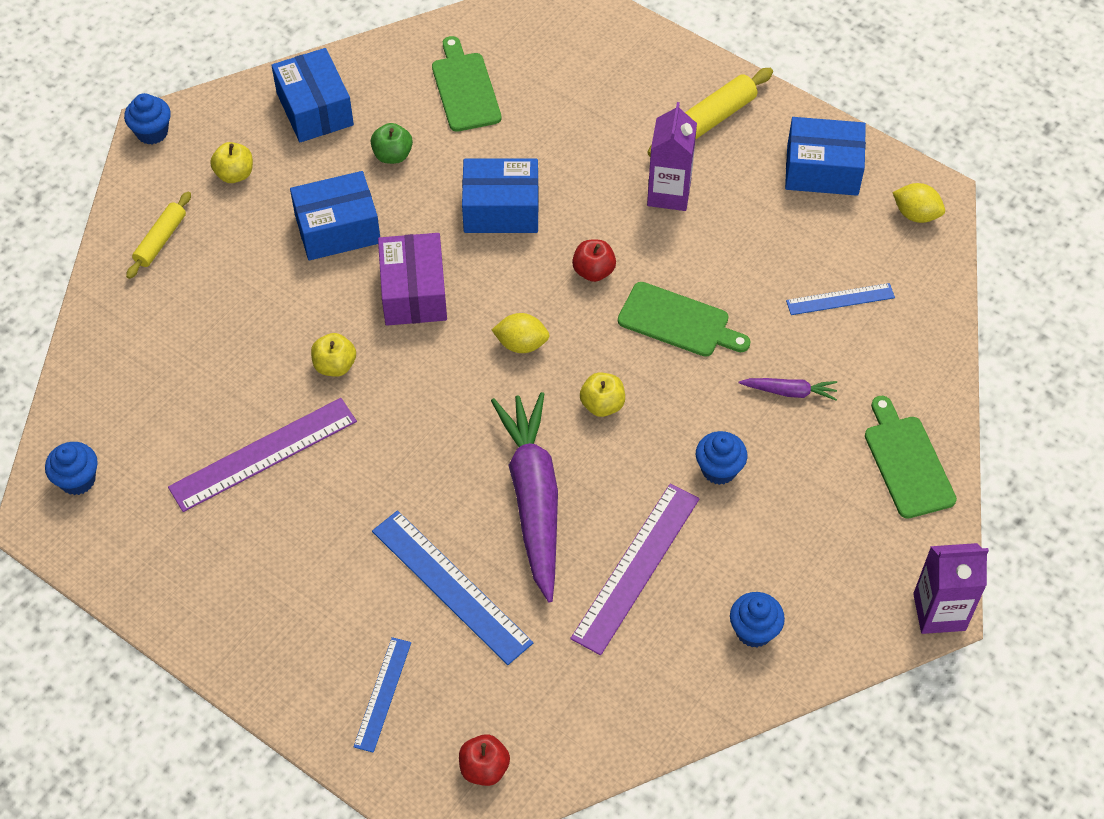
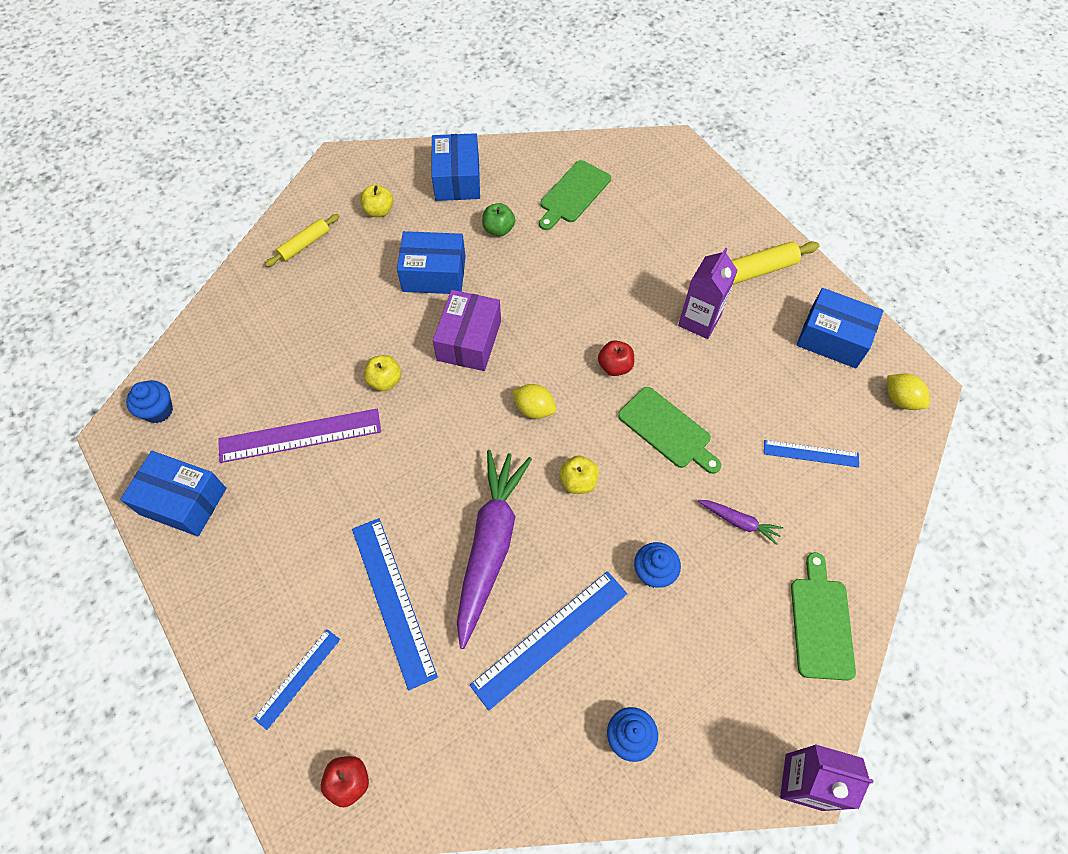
camera: 20 degrees right, 5 degrees up
(152, 132) = (336, 164): blue cupcake -> none
(465, 88) = (573, 194): green cutting board -> green cutting board turned 150 degrees counterclockwise
(501, 209) = (562, 295): blue box -> blue box (183, 501)
(636, 567) = (550, 638): purple ruler -> blue ruler

